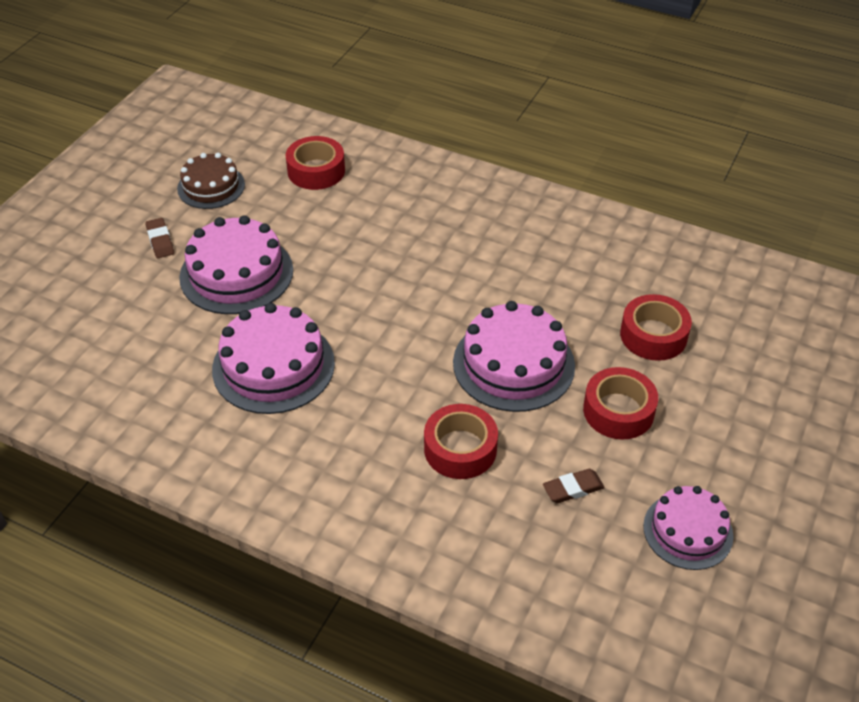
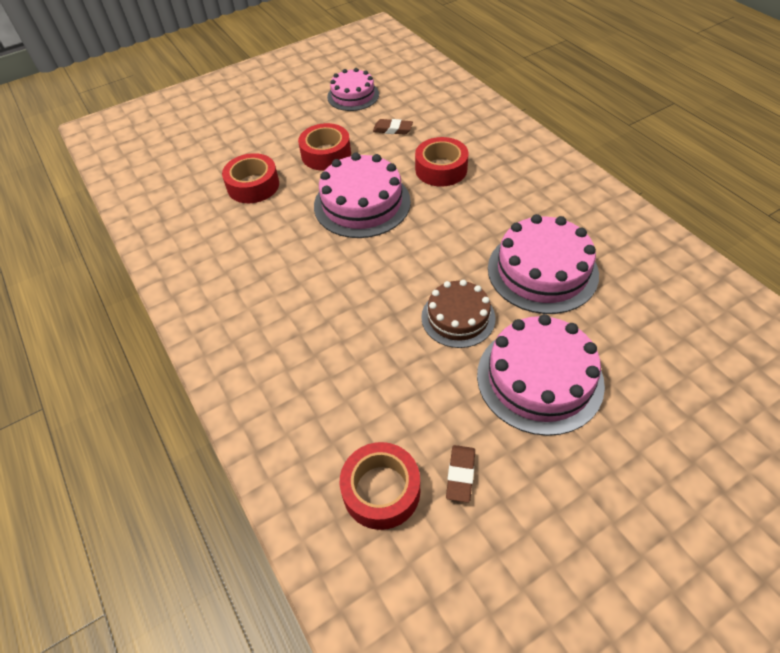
camera: 145 degrees left, 5 degrees up
(160, 241) = (613, 466): brown eraser -> brown eraser (460, 475)
(211, 186) = (523, 532): brown cake -> brown cake (458, 317)

